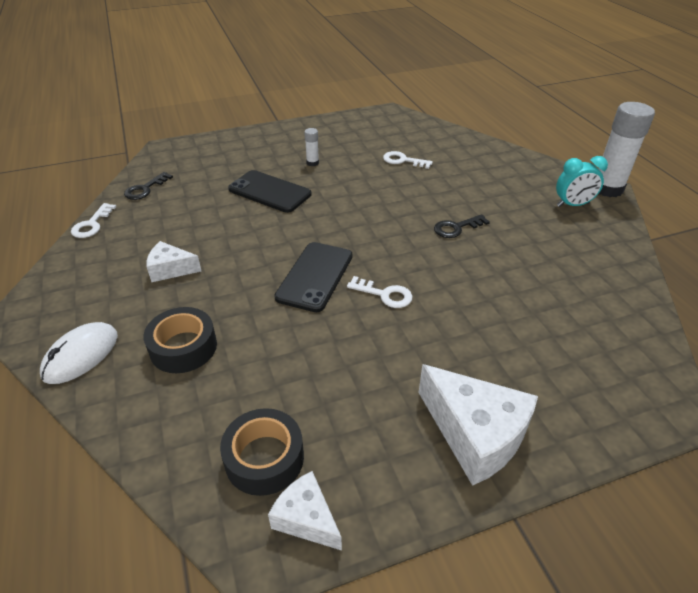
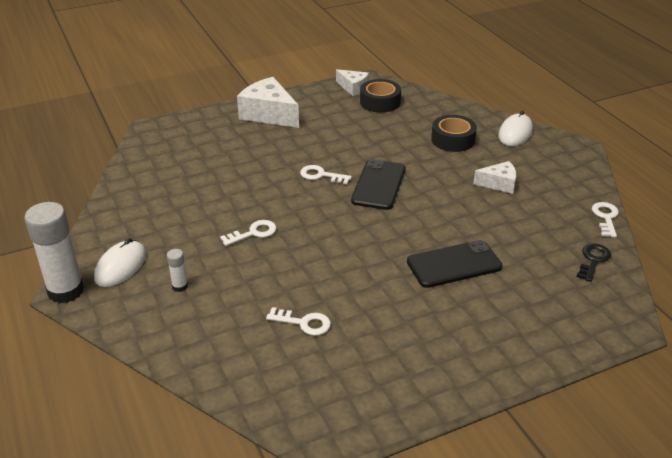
camera: 175 degrees right, 5 degrees down
(269, 192) = (454, 264): black phone -> black phone turned 45 degrees counterclockwise
(312, 163) = (420, 311): white glue stick -> white glue stick (180, 286)
(456, 228) = (253, 233): black key -> white key
(572, 205) = (120, 266): turquoise clock -> white mouse

